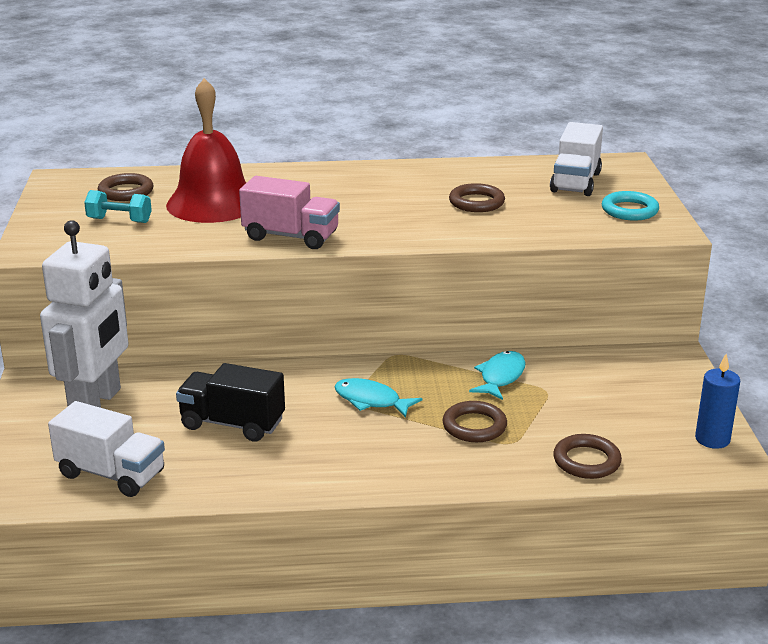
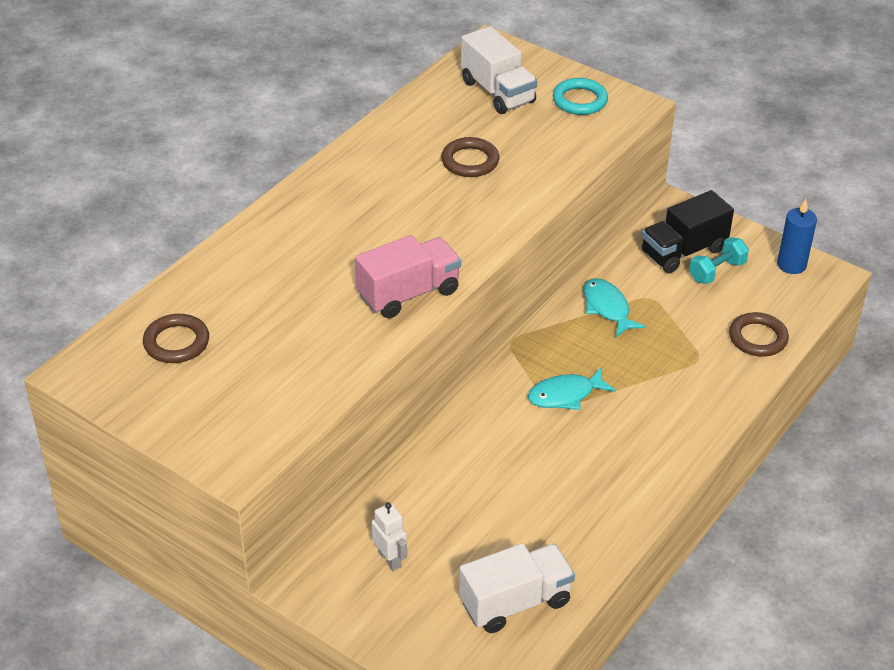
camera: 50 degrees left, 15 degrees up
(96, 403) = (390, 559): white robot -> white robot, size x0.41
(119, 220) = (241, 377): turquoise dumbbell -> turquoise dumbbell (717, 271)
(213, 203) = (278, 302): red bell -> none
(232, 424) = (515, 492): black truck -> black truck (683, 251)
(474, 426) = (659, 363): brown ring -> none

